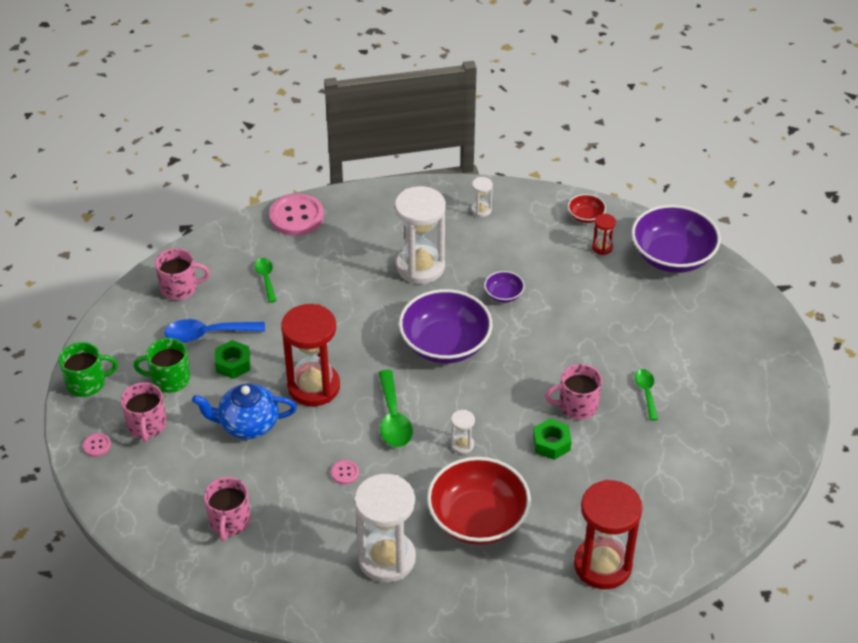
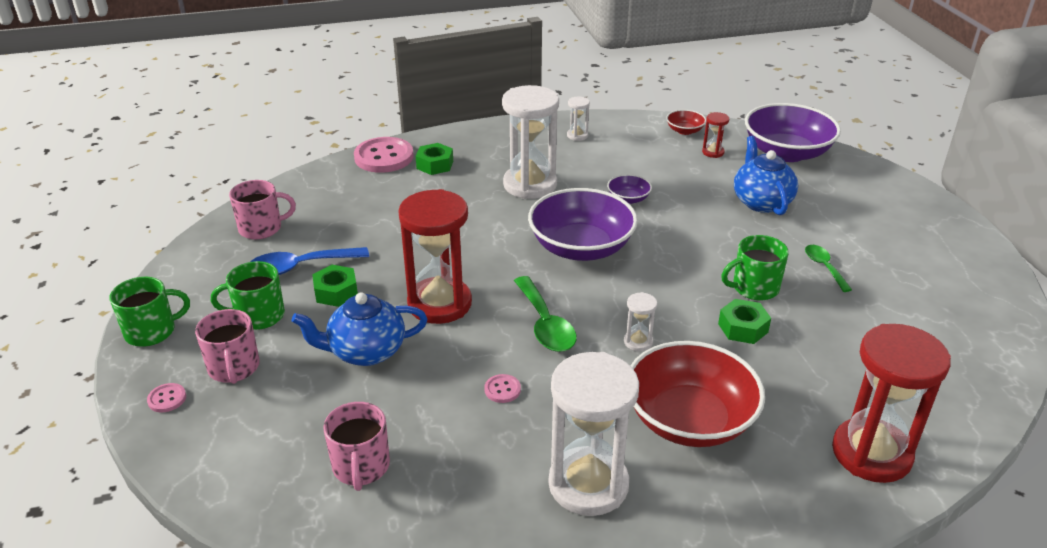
camera: 10 degrees left, 10 degrees down
(266, 279) = (361, 211): green spoon -> none
(340, 232) = (435, 165): none -> green nut
(577, 406) = (754, 288): pink mug -> green mug
(622, 313) = (761, 202): none -> blue teapot

